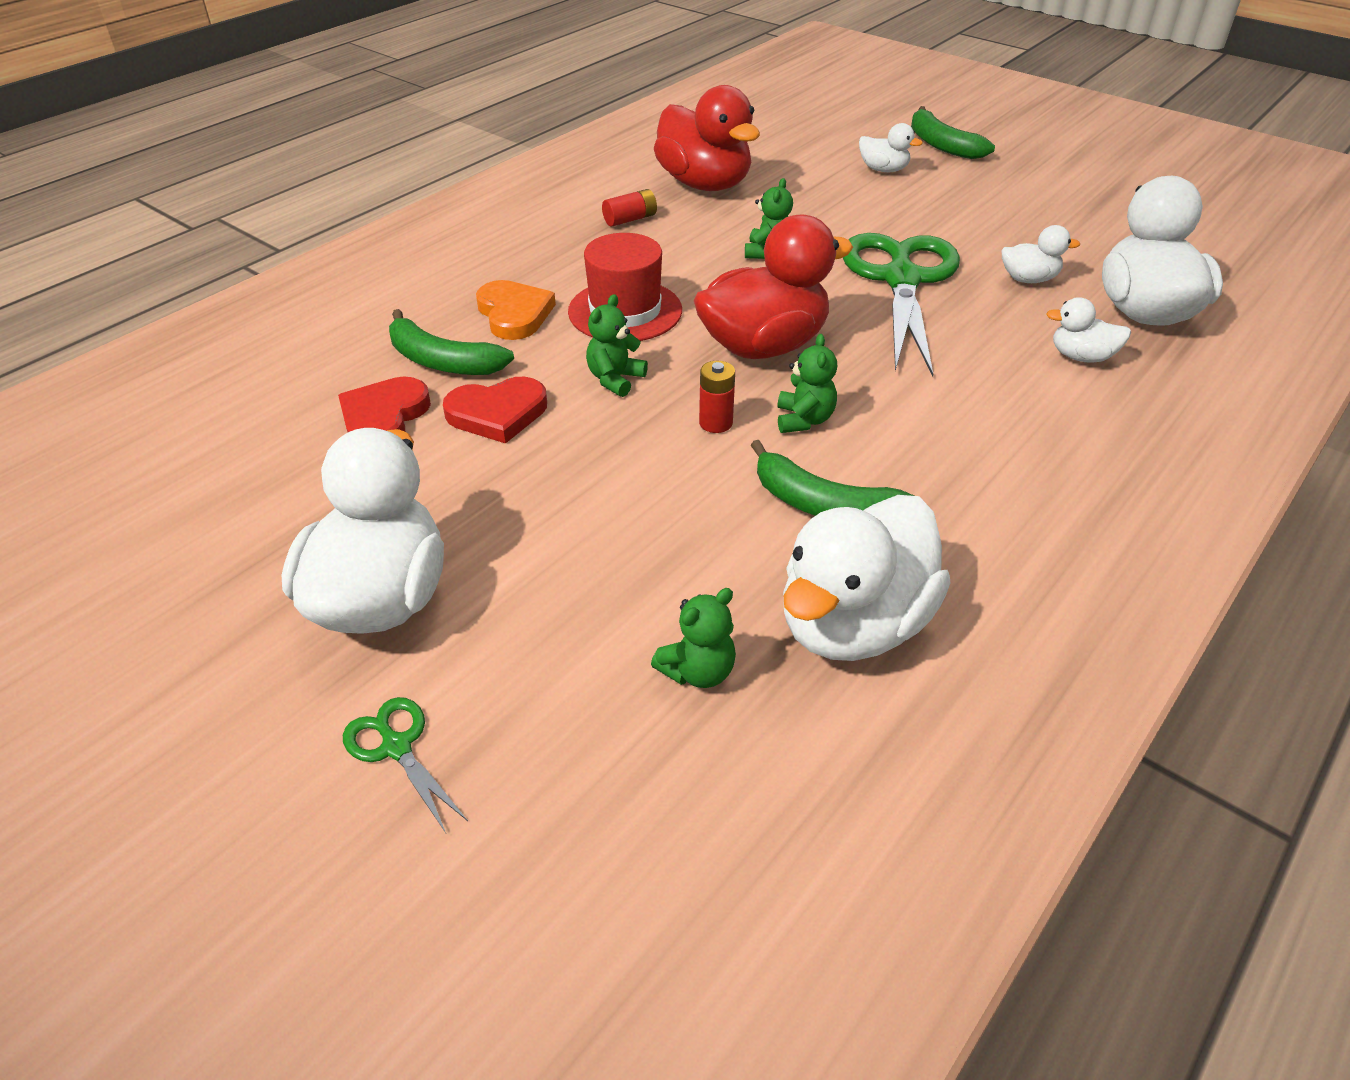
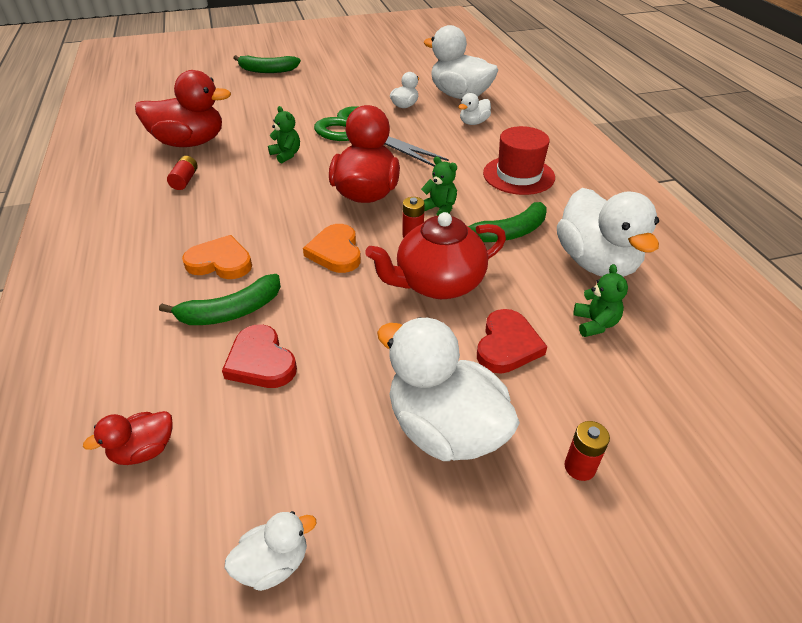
camera: 55 degrees left, 0 degrees up
(219, 410) = (144, 450): none -> red duck
(396, 747) = (579, 467): green scissors -> red battery
(497, 413) = (315, 309): red heart -> red heart (507, 345)
(615, 379) = (335, 252): green teddy bear -> orange heart
(625, 311) = (275, 221): red hat -> red hat (518, 175)
(638, 486) = (438, 283): none -> red teapot
(883, 170) = (263, 93): white duck -> white duck (273, 564)

